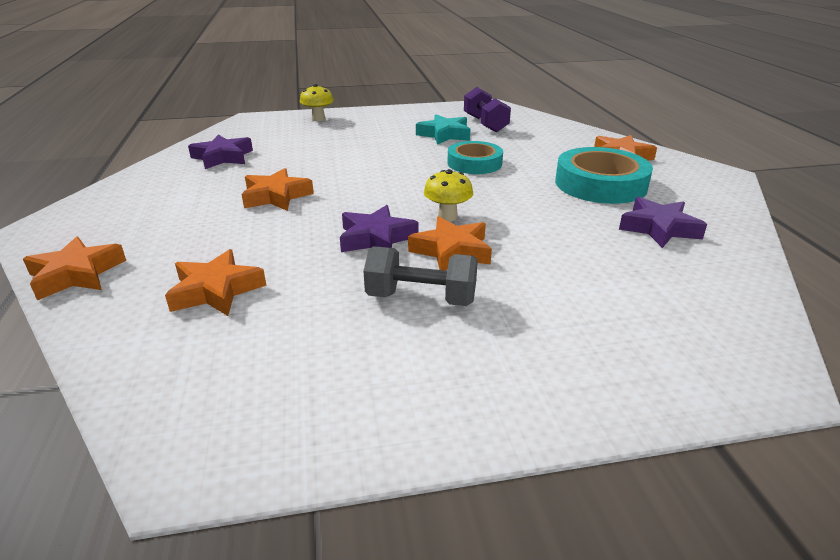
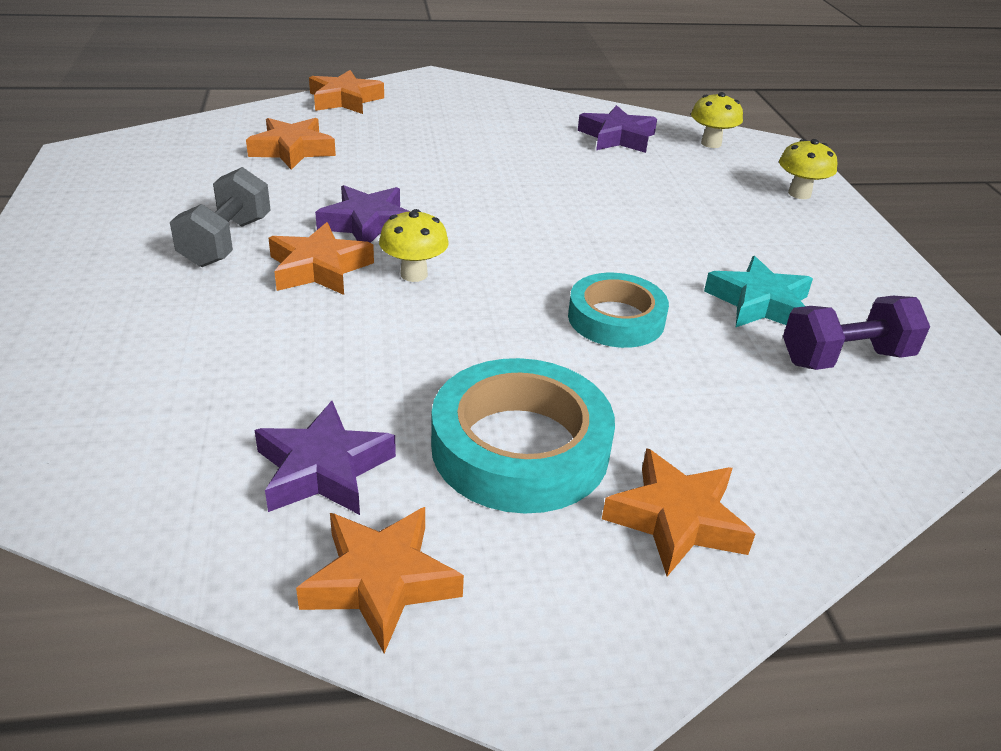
camera: 90 degrees right, 5 degrees up
(241, 133) = (711, 143): none -> yellow mushroom
(276, 196) = (493, 169): orange star -> orange star (380, 582)

